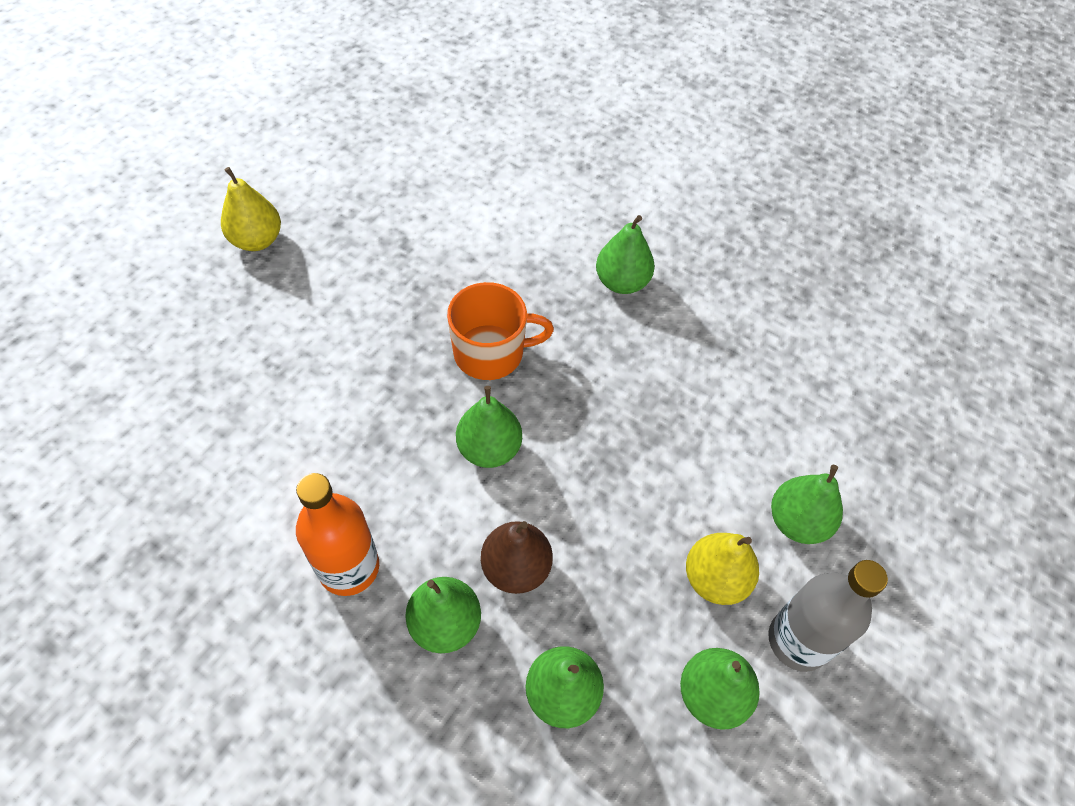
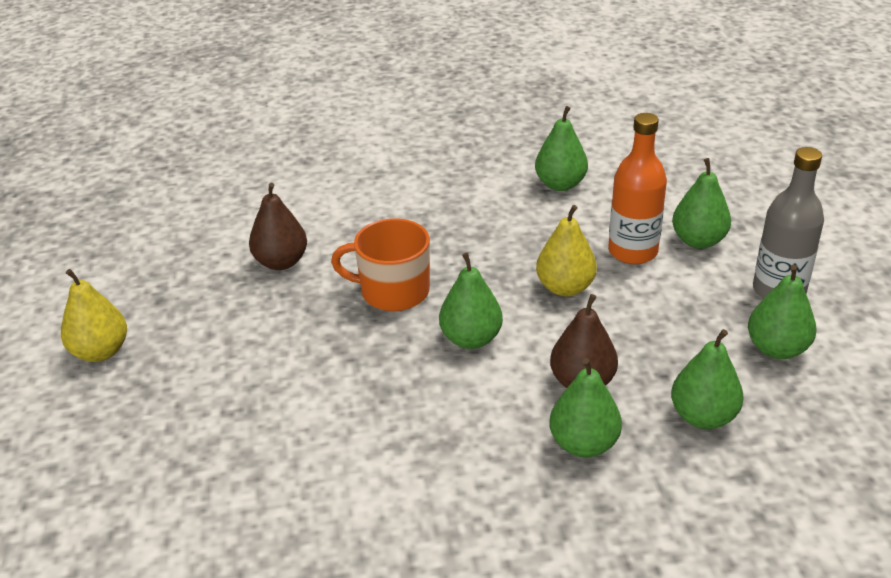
camera: 40 degrees left, 20 degrees down
(349, 567) = (475, 470): orange bottle -> orange bottle (632, 251)
(449, 256) = (281, 262): none -> brown pear
(490, 353) = (393, 291): orange mug -> orange mug turned 120 degrees counterclockwise
(622, 282) = (425, 201): green pear -> green pear (560, 184)
(715, 579) = (698, 298): yellow pear -> yellow pear (565, 288)

